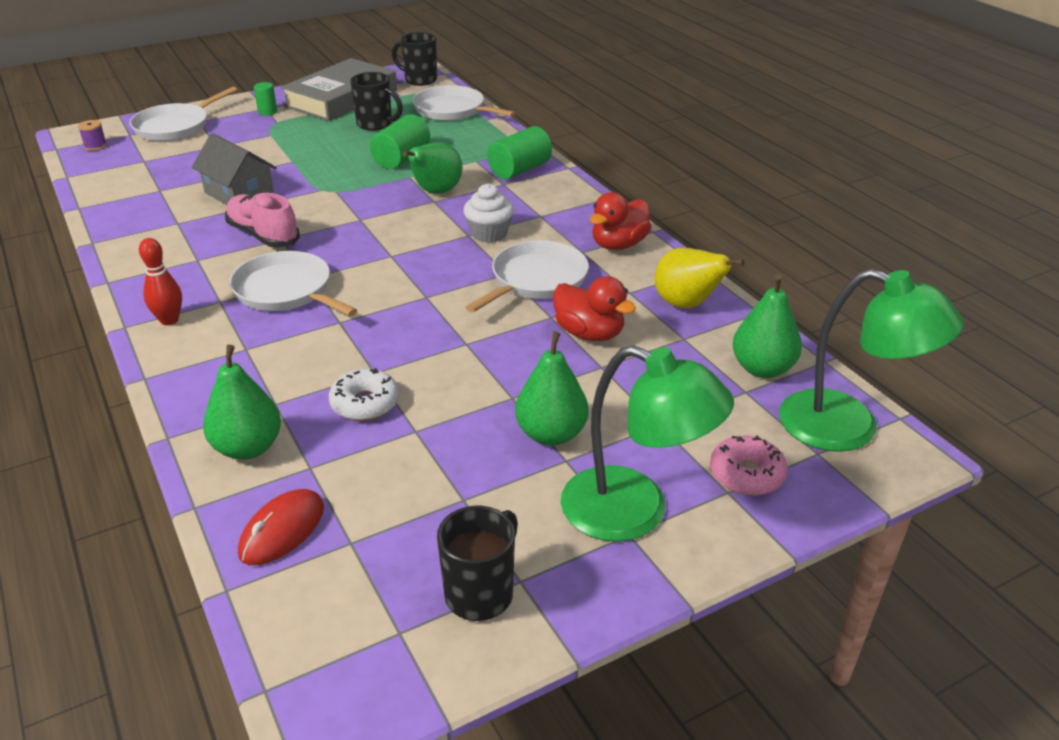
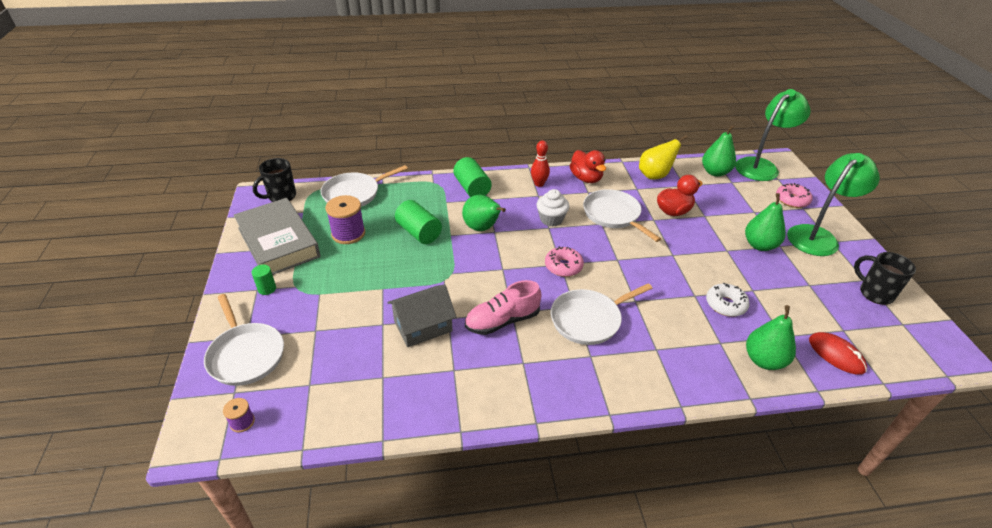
camera: 70 degrees left, 5 degrees up
(169, 320) = (608, 386): red bowling pin -> red bowling pin (539, 184)
(376, 124) = (348, 234): black mug -> purple spool
(387, 258) = (563, 266): none -> pink donut

